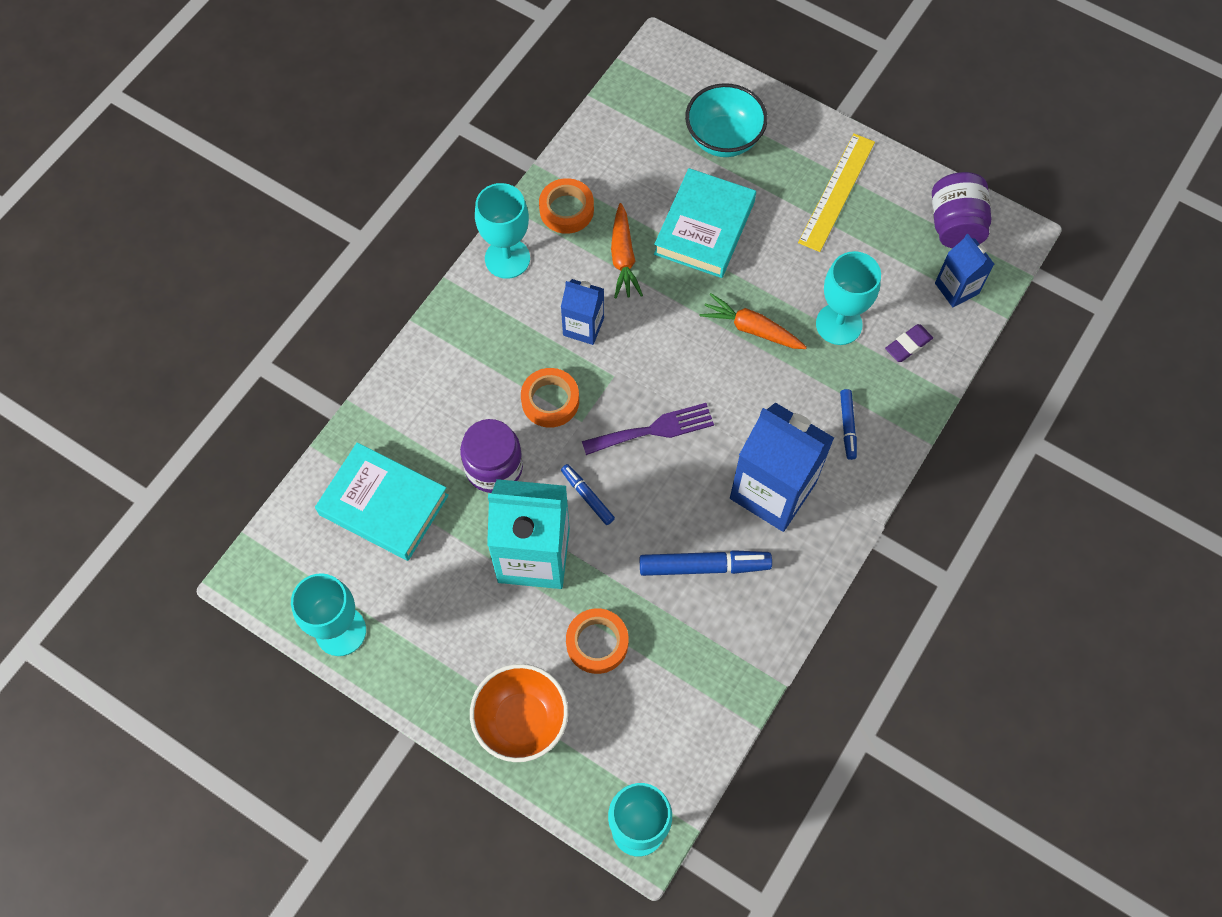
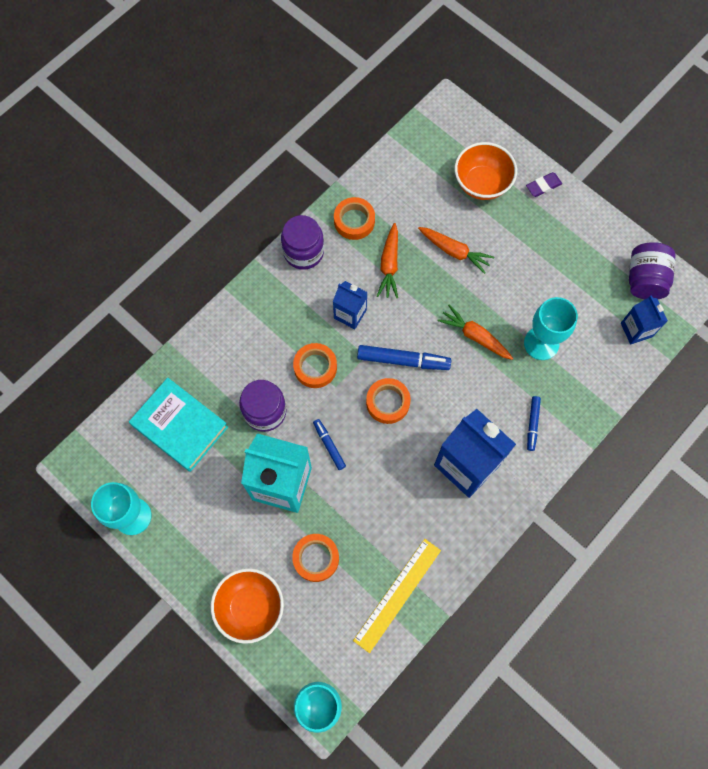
camera: 10 degrees right, 5 degrees up
(507, 258) = (303, 252): turquoise goblet -> purple jar
(654, 430) = (388, 402): purple fork -> orange tape
(704, 228) = (454, 251): turquoise book -> orange carrot
(704, 566) = (405, 514): blue marker -> blue marker (403, 360)
(723, 139) = (482, 183): turquoise bowl -> orange bowl
(836, 192) = (559, 239): yellow ruler -> yellow ruler (397, 594)
(908, 345) = (590, 368): purple eraser -> purple eraser (543, 186)

